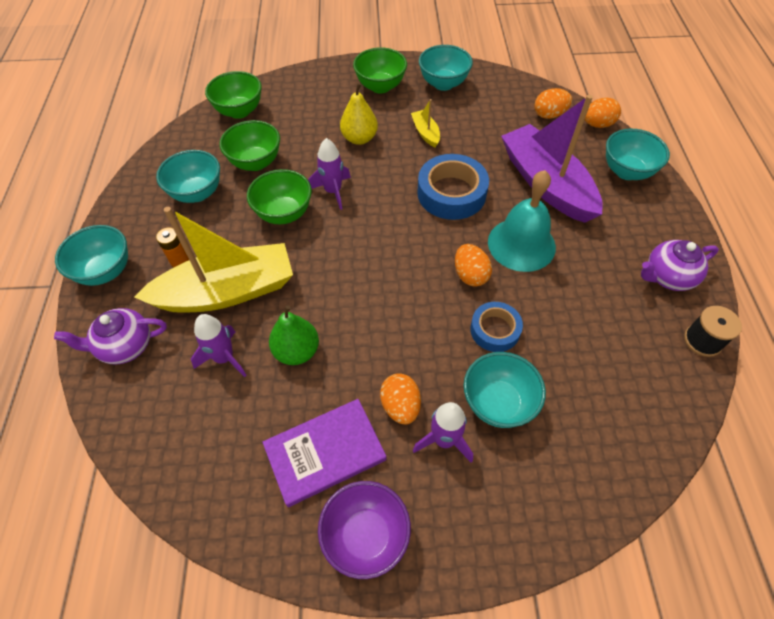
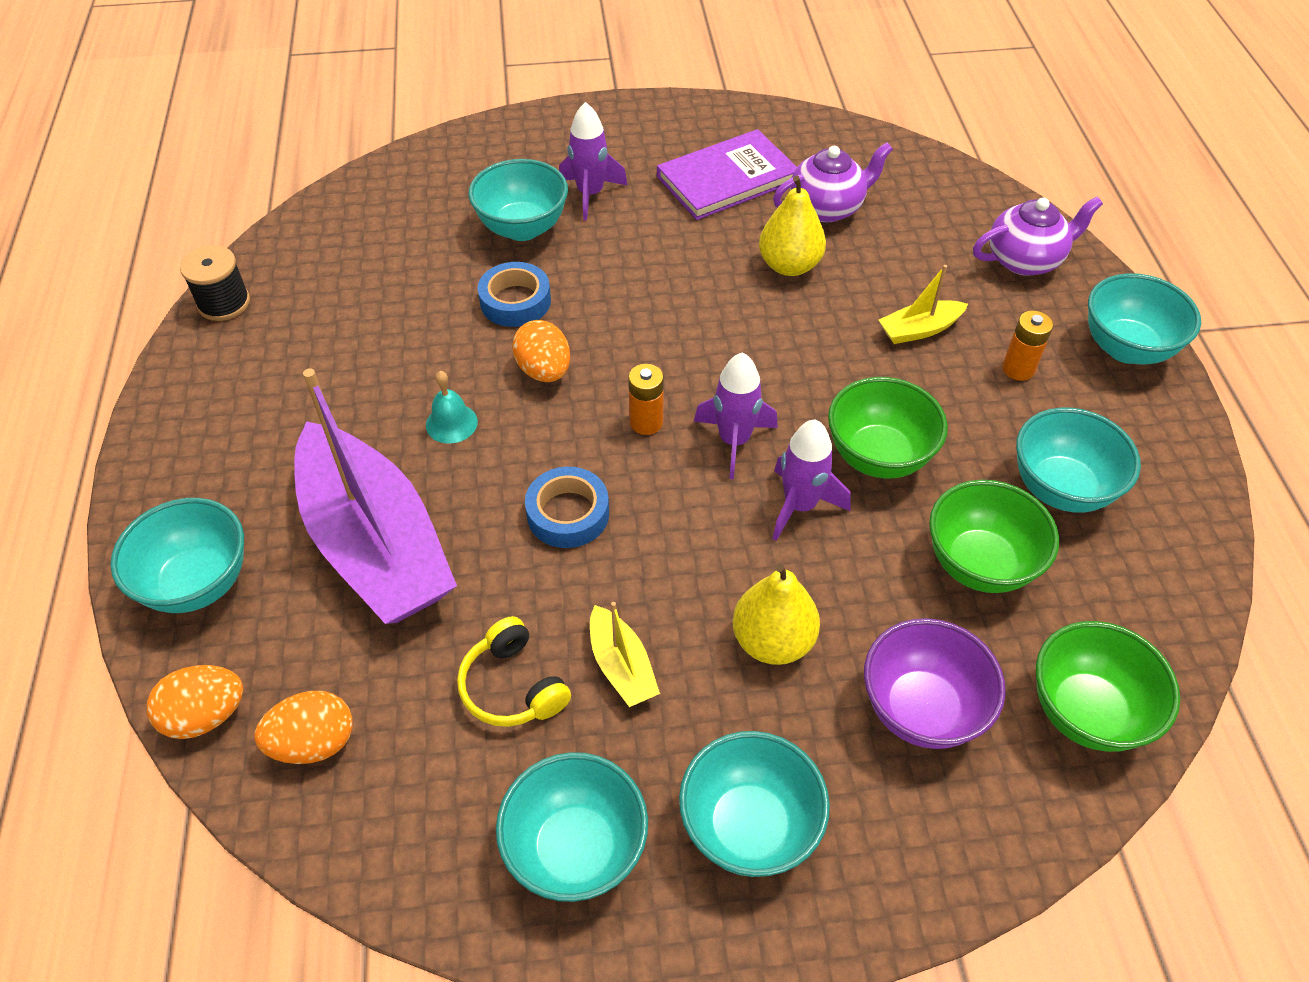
camera: 175 degrees right, 5 degrees down
(224, 358) = (884, 254): purple rocket -> purple rocket (734, 441)
(227, 291) = (919, 330): yellow boat -> yellow boat, size x0.42
(297, 351) = (789, 265): green pear -> yellow pear
(366, 535) = (671, 127): purple bowl -> purple bowl (921, 709)
(380, 86) = (749, 827): green bowl -> turquoise bowl
(400, 406) = (644, 220): orange egg -> none
(409, 239) = (646, 422): none -> orange battery
(451, 193) = (568, 514): blue tape -> blue tape, size x0.61
(471, 128) = (513, 686): none -> yellow headphones
(521, 244) = (451, 423): turquoise bell -> turquoise bell, size x0.44
(667, 277) = (226, 384): purple teapot -> purple teapot (827, 208)

